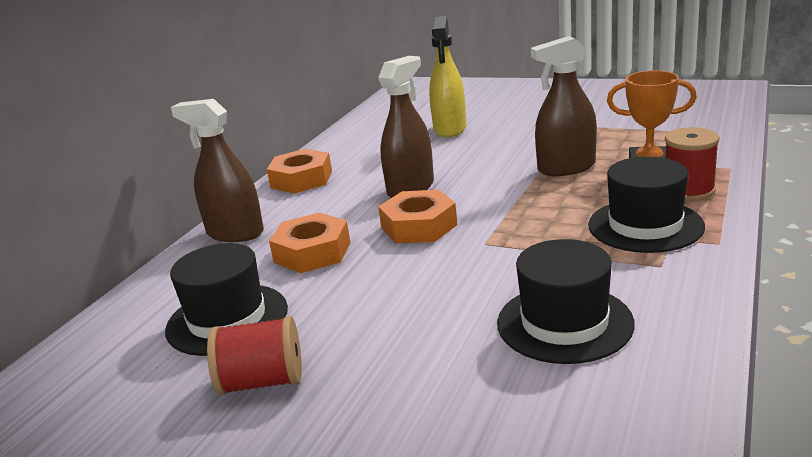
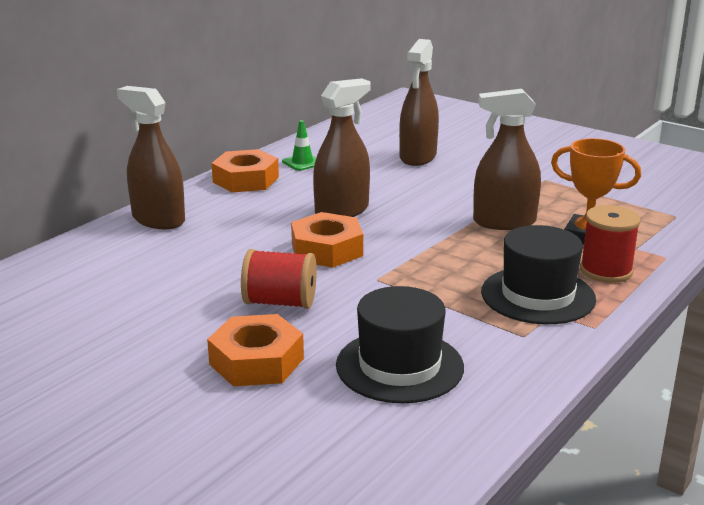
camera: 10 degrees right, 0 degrees up
(227, 319) = (113, 296): black hat -> none
(262, 382) = (116, 356): red spool -> red spool (280, 302)
(312, 252) = (217, 253): orange nut -> orange nut (256, 361)
(346, 154) = (302, 162): none -> green traffic cone
(450, 129) = (418, 157): yellow spray bottle -> brown spray bottle

